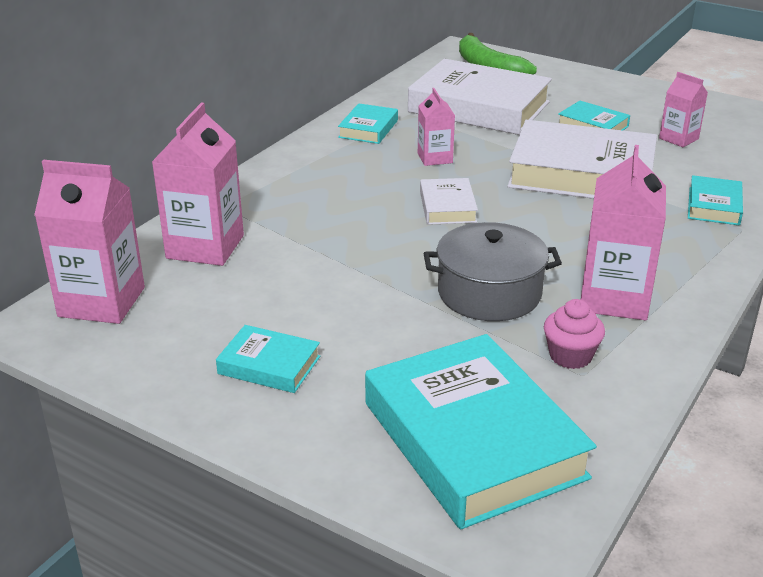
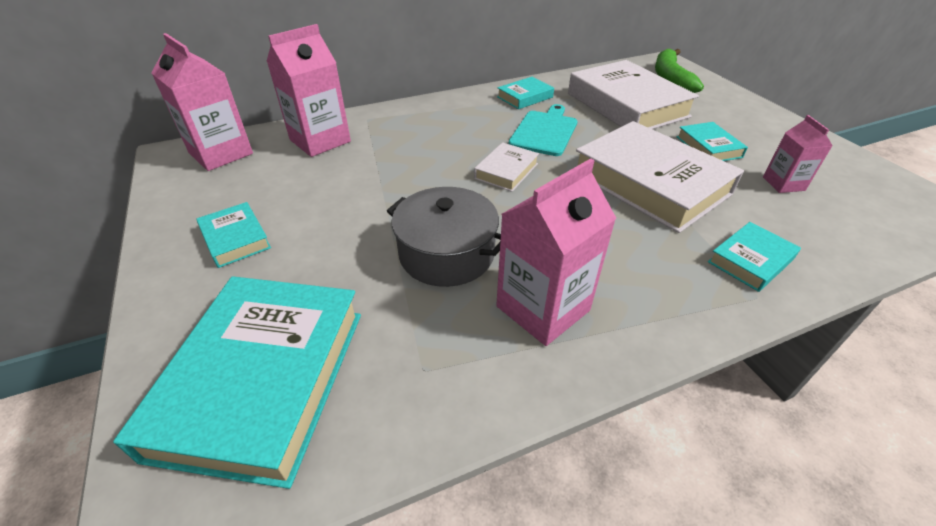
camera: 35 degrees right, 10 degrees up
(435, 158) = (545, 131): pink carton -> turquoise cutting board
(570, 356) = (436, 345): pink cupcake -> none

